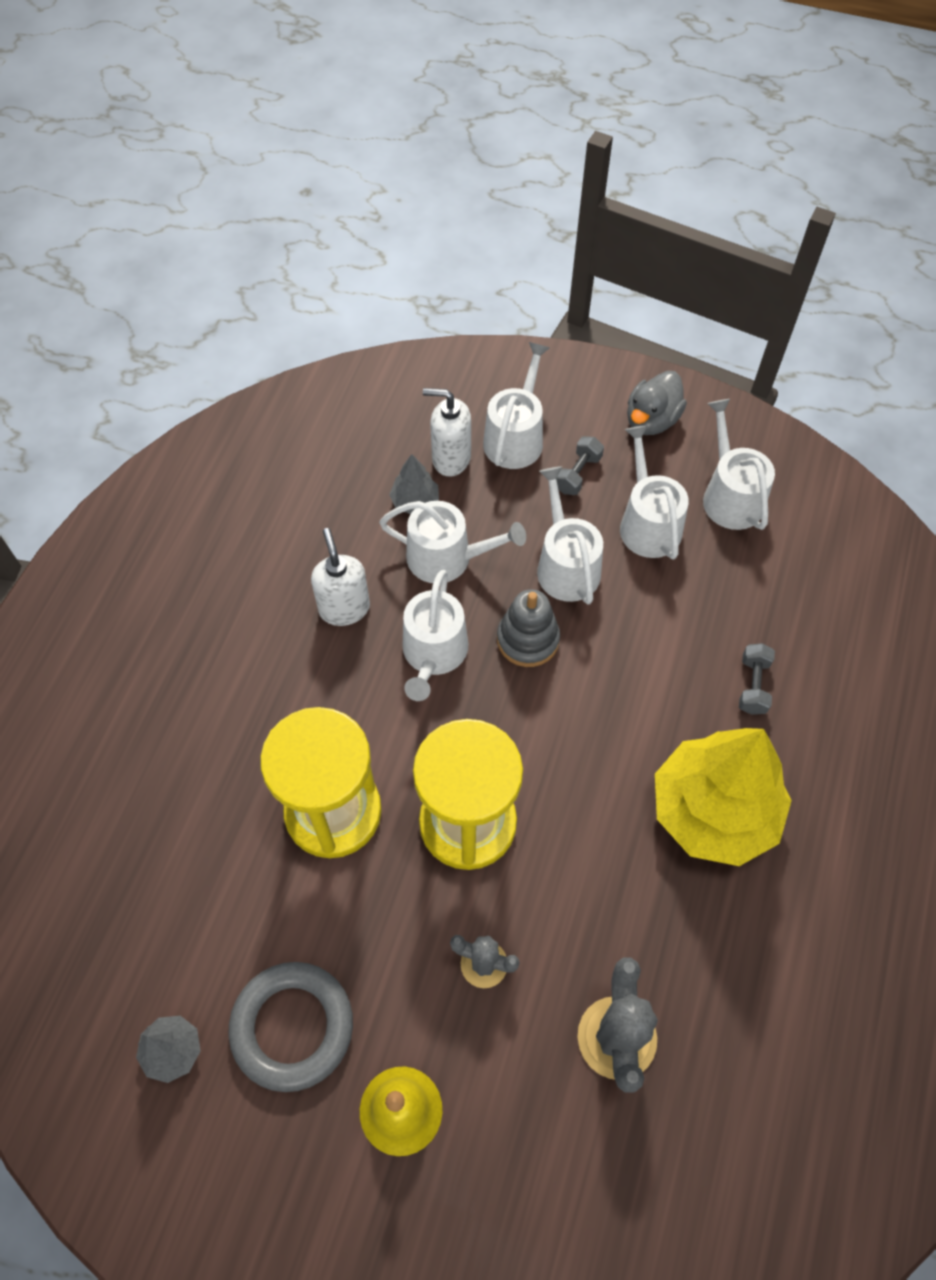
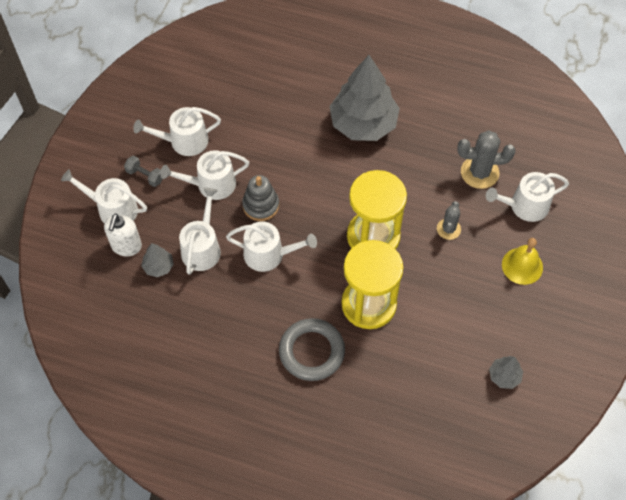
camera: 90 degrees left, 0 degrees up
(292, 1027) = (487, 318): grey ring -> grey ring (311, 351)
(344, 608) = (236, 304): white soap dispenser -> none
(651, 420) = (107, 134): grey duck -> none
(713, 811) = (363, 123): yellow tree -> grey tree
(730, 496) = (167, 99): white watering can -> white watering can (524, 206)
(753, 685) = (291, 100): grey dumbbell -> none

